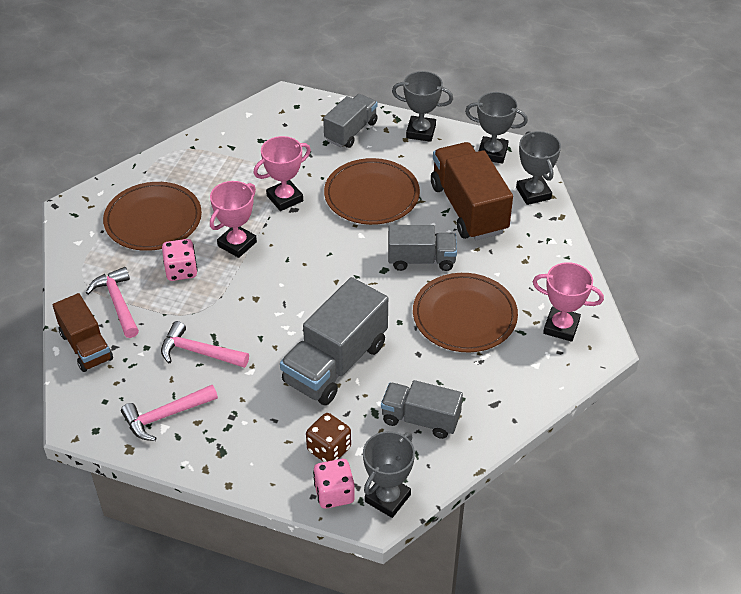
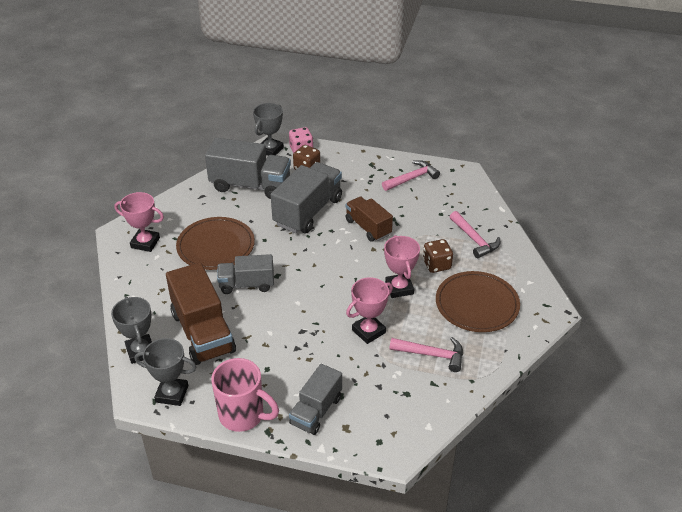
camera: 175 degrees right, 5 degrees down
(86, 346) = (482, 211): brown truck -> brown truck (368, 227)
(181, 270) = (436, 265): pink dice -> brown dice
(199, 352) = (403, 213): pink hammer -> pink hammer (432, 355)
(237, 244) = (399, 288): pink trophy -> pink trophy turned 45 degrees counterclockwise
(371, 195) = (290, 340): brown plate -> none
(420, 419) = (250, 185): grey truck -> grey truck, size x1.61
(421, 132) = (243, 415): grey trophy -> pink mug

